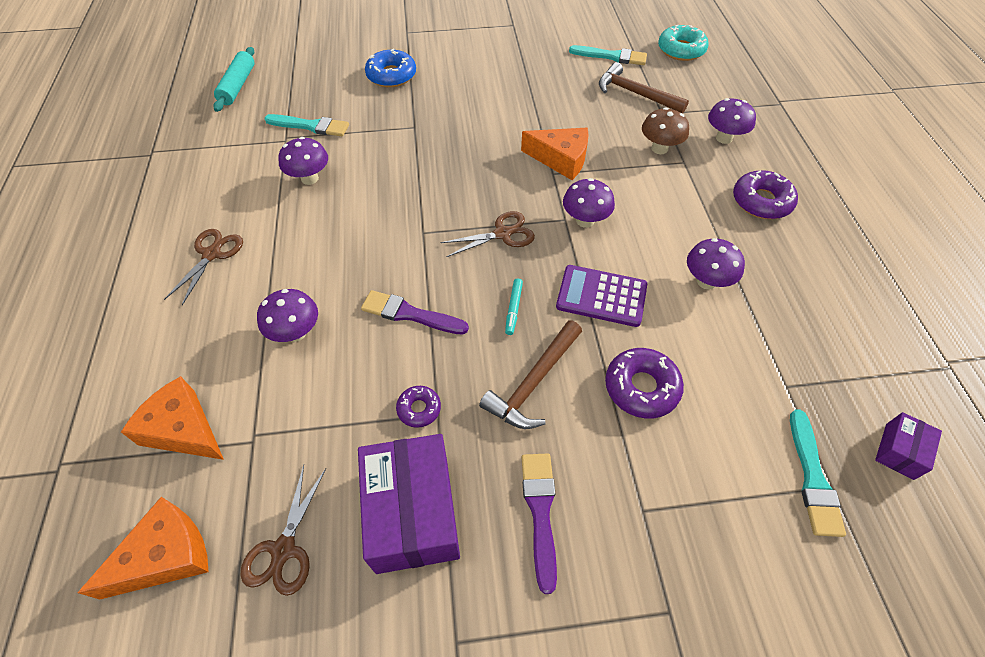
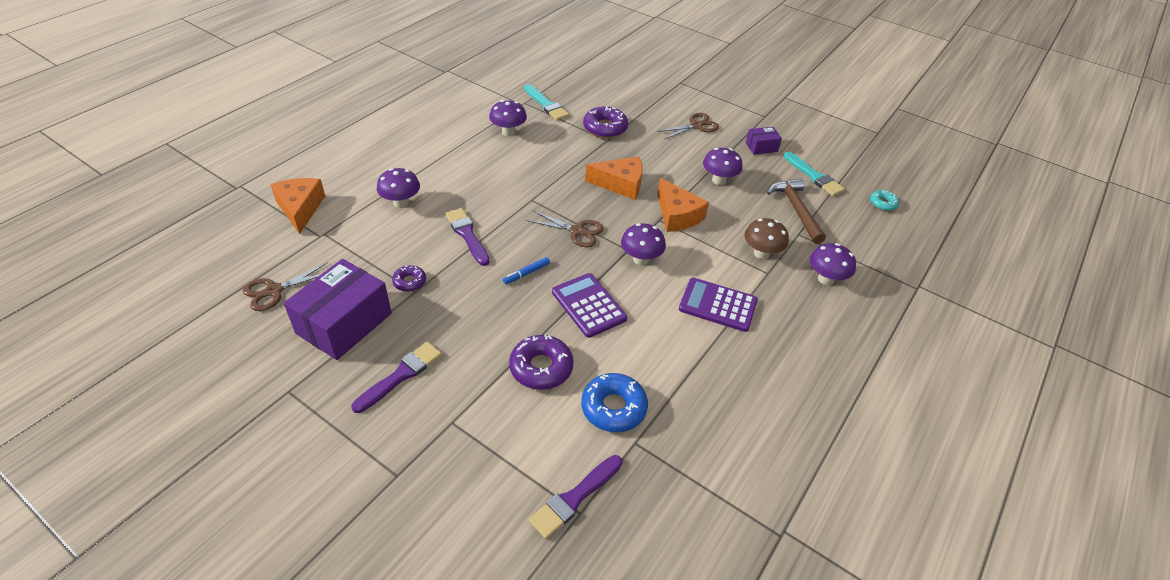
camera: 40 degrees right, 10 degrees down
(166, 556) = (231, 254): orange cheese -> orange cheese (620, 184)
(212, 254) = (411, 139): brown scissors -> brown scissors (696, 126)
(238, 86) = (535, 60): turquoise rolling pin -> none
(391, 75) = (634, 103): blue donut -> blue donut (613, 408)
(513, 309) = (526, 273): turquoise marker -> blue marker
(533, 383) = (484, 316): brown hammer -> none
(681, 50) = (882, 204): turquoise donut -> turquoise donut, size x0.57
(687, 217) = (717, 305): none -> purple calculator
(706, 281) = (672, 348): purple mushroom -> purple mushroom (719, 180)
(761, 201) = (792, 335): purple donut -> purple donut (605, 128)
(812, 478) = (574, 498): turquoise brush -> purple brush
(899, 451) = (657, 539): purple box -> purple box (761, 147)

